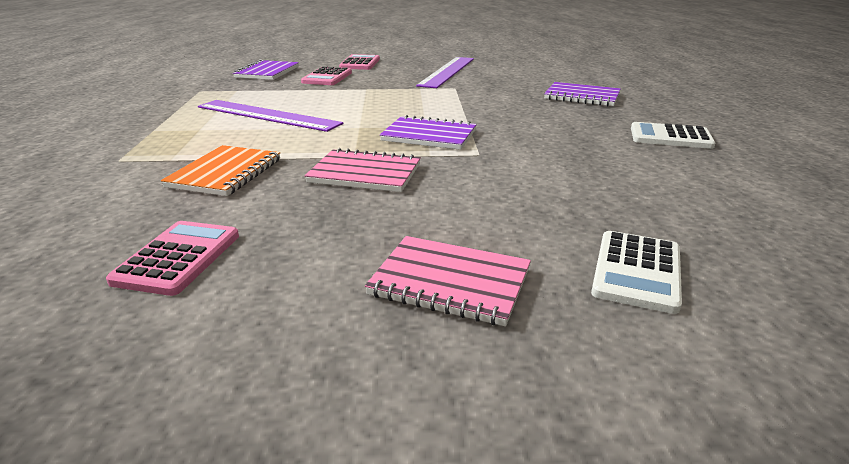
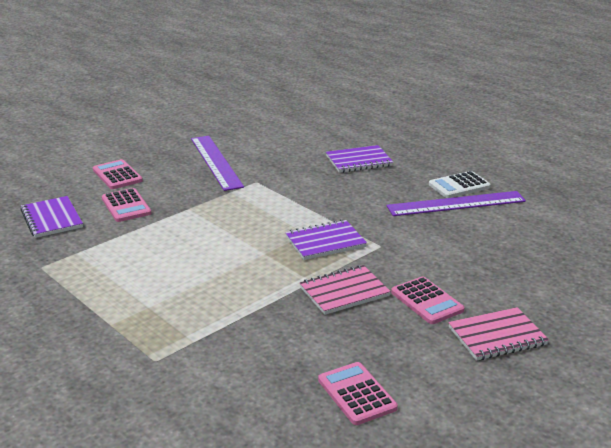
camera: 40 degrees left, 0 degrees up
(226, 173) = (258, 333): orange notebook -> none
(267, 115) = (170, 270): purple ruler -> purple ruler (456, 204)
(433, 212) = (426, 301): none -> pink calculator
(636, 271) = (555, 291): white calculator -> none

